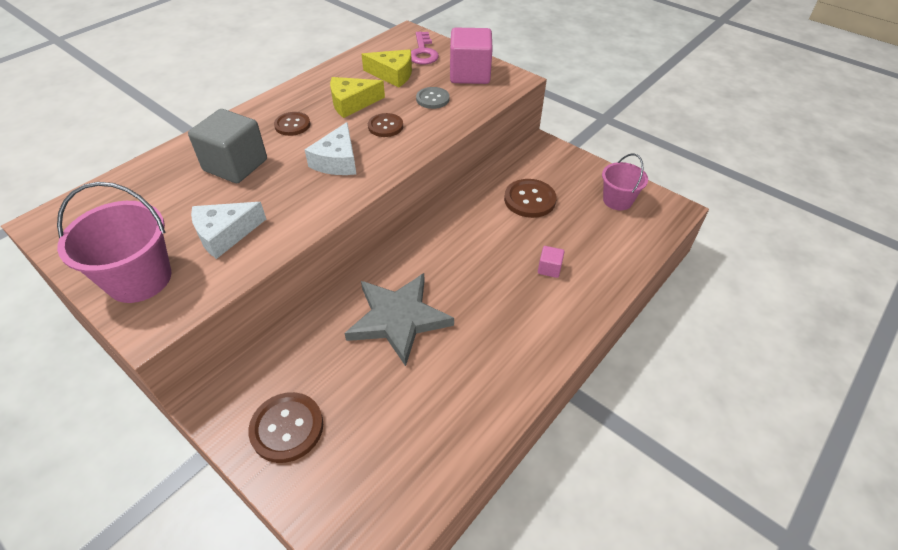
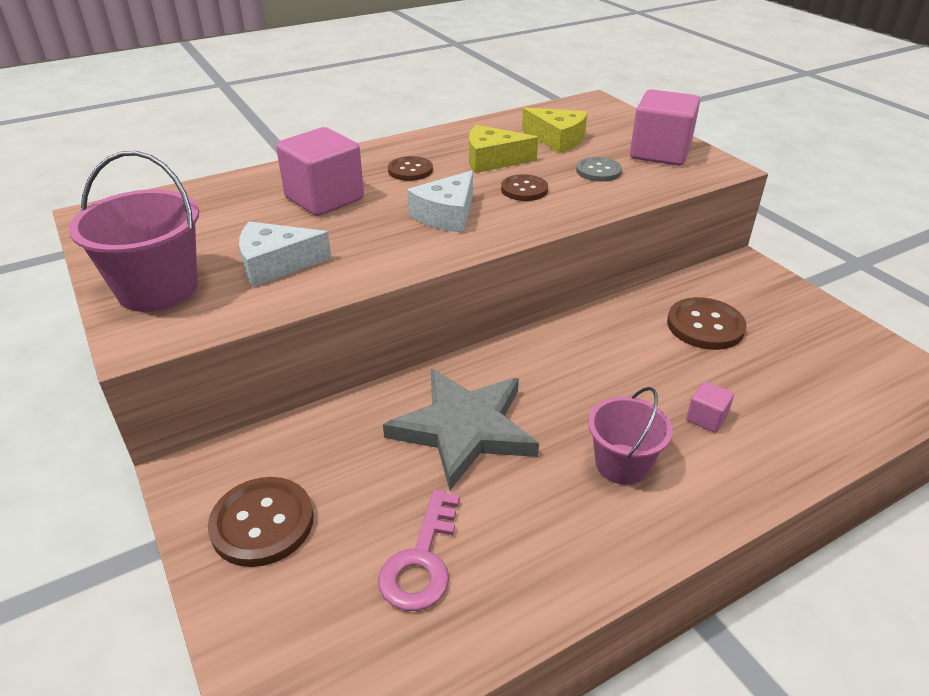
camera: 20 degrees right, 10 degrees down
(235, 165) = (324, 198): grey cube -> pink cube
(423, 52) = (606, 123): pink key -> pink key (421, 560)
(617, 200) = (843, 353): pink bucket -> pink bucket (622, 464)

